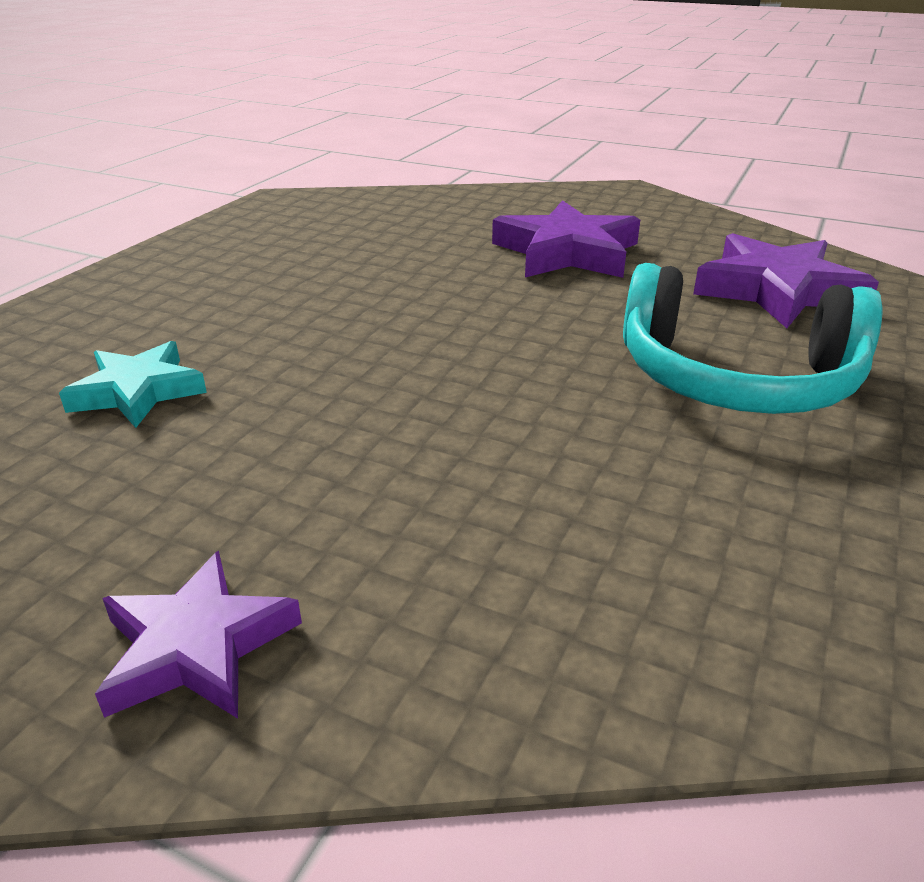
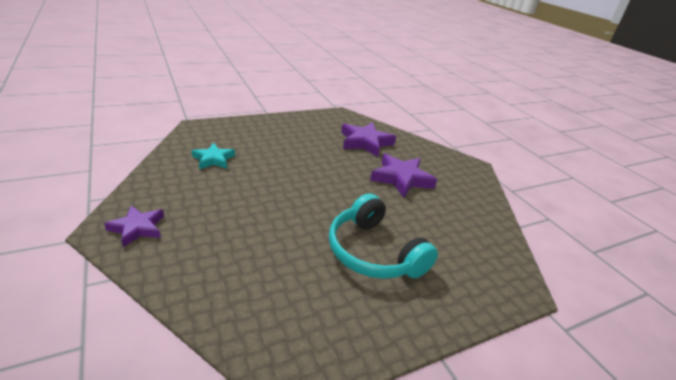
camera: 35 degrees right, 0 degrees up
(777, 291) = (453, 234): purple star -> purple star (365, 142)

